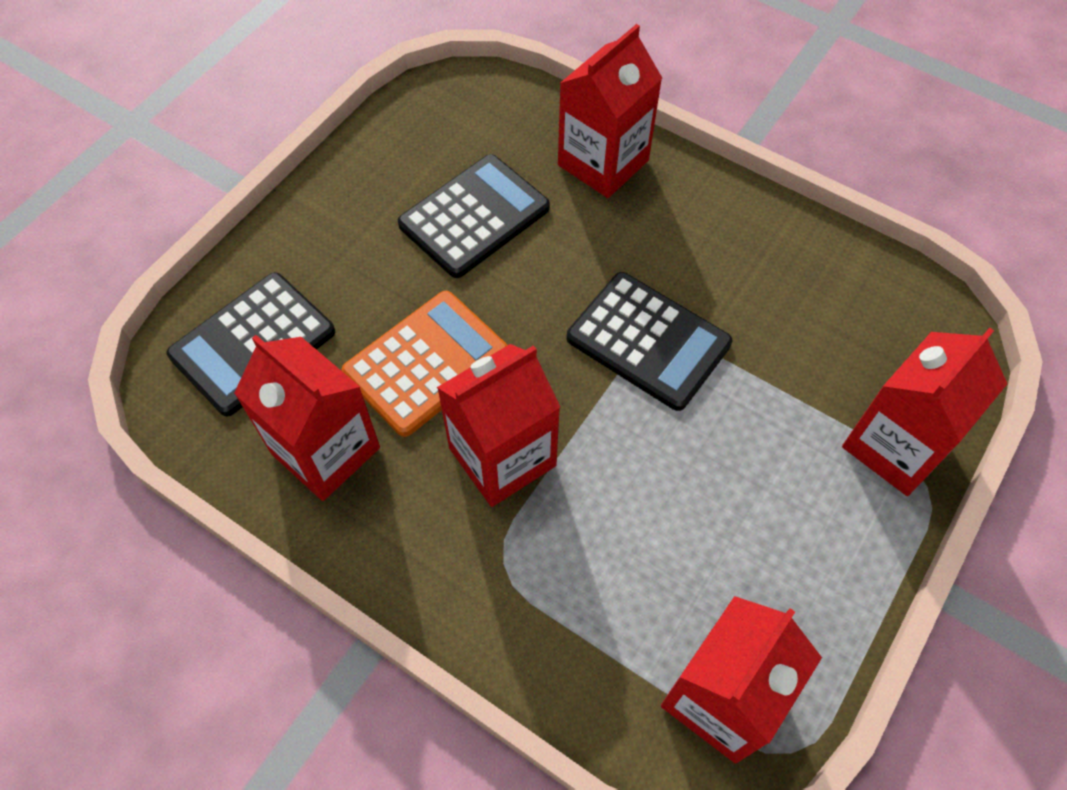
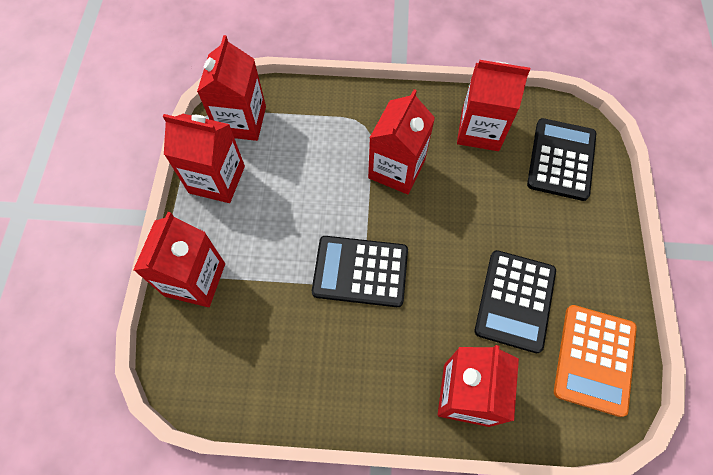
camera: 150 degrees right, 5 degrees up
(426, 363) = (469, 195): orange calculator -> orange calculator (594, 359)
(809, 596) = (217, 179): none -> red carton

